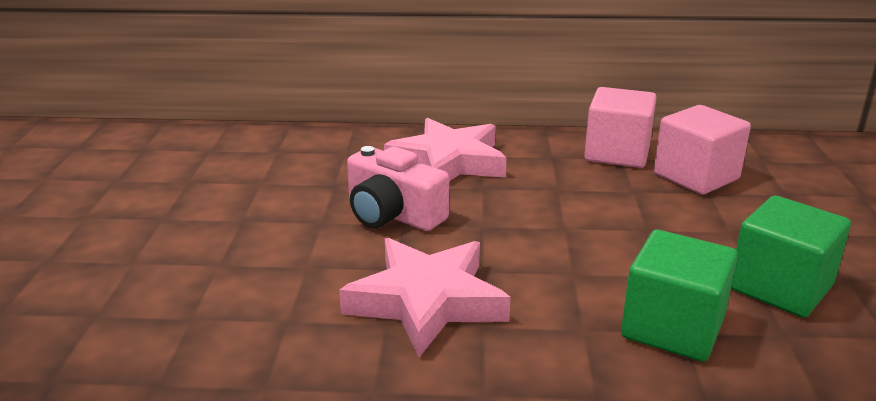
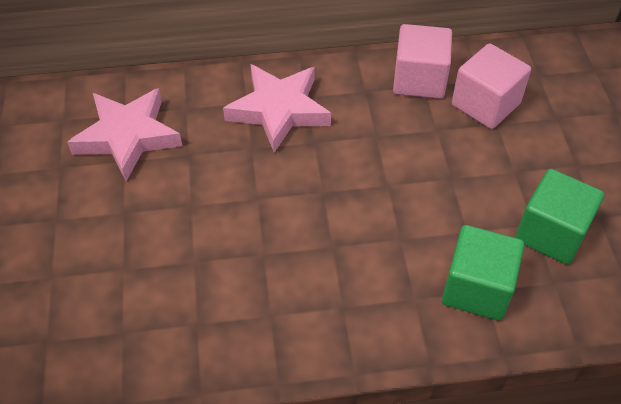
camera: 10 degrees left, 25 degrees up
(393, 214) = (247, 188): pink camera -> none
(427, 301) = (296, 287): pink star -> pink star (128, 137)

